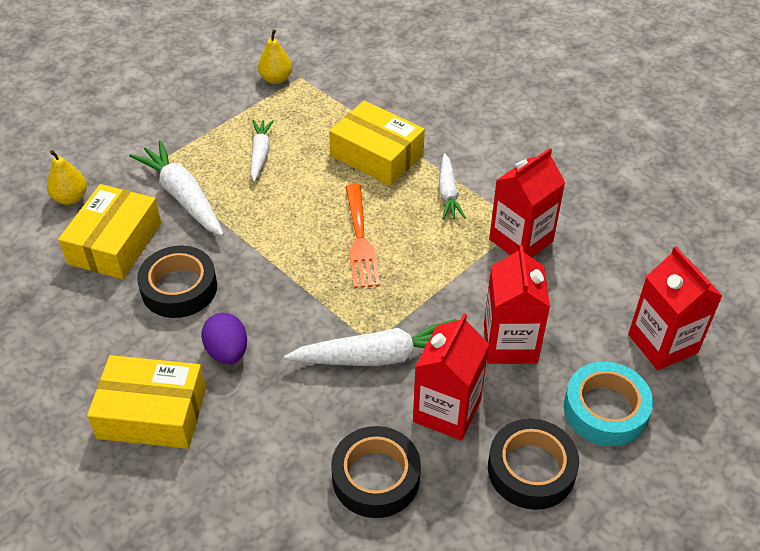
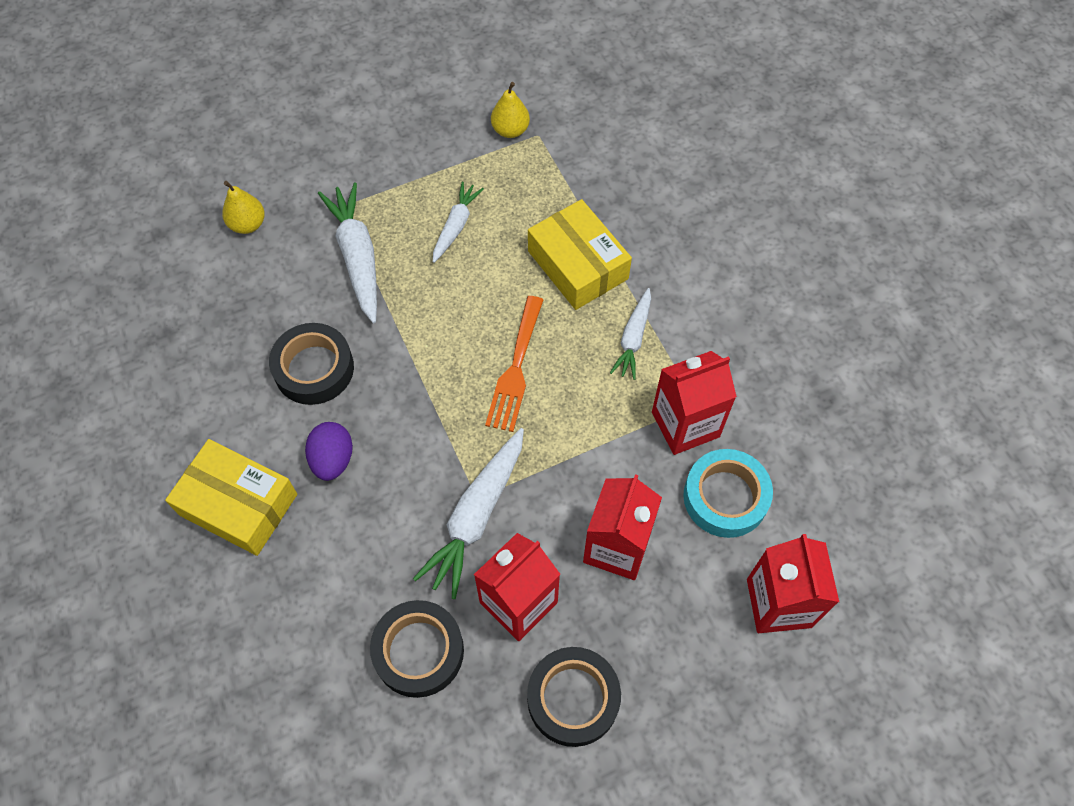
camera: 20 degrees right, 15 degrees up
(115, 243) = (271, 294): yellow box -> none
(378, 357) = (476, 516): white carrot -> white carrot turned 105 degrees clockwise
(605, 409) = (680, 659): turquoise tape -> turquoise tape (725, 497)

